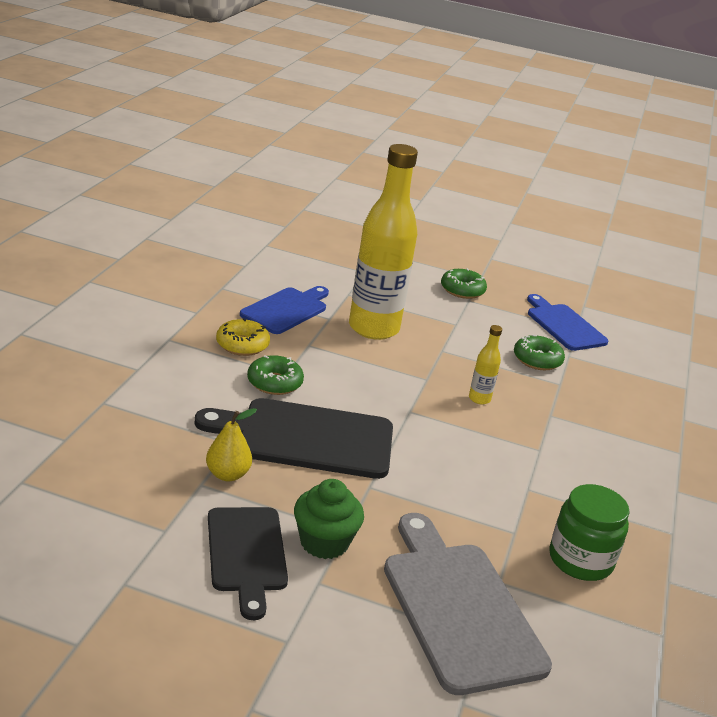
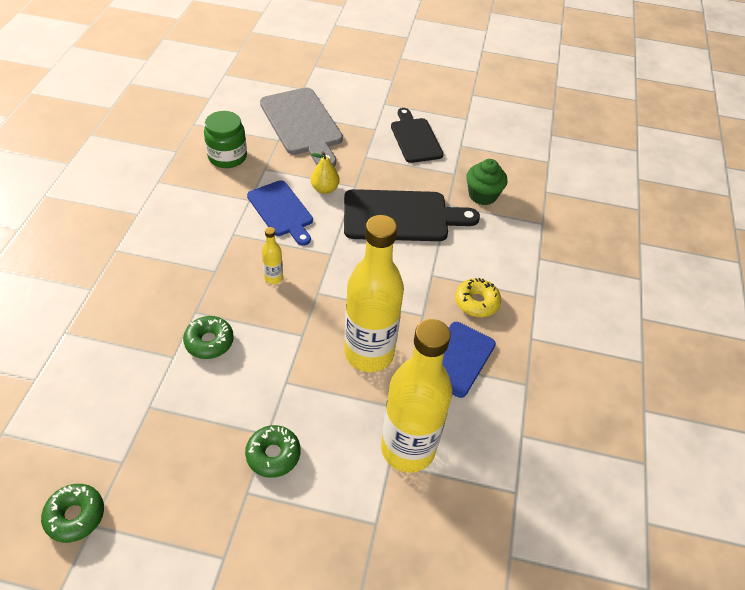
camera: 175 degrees right, 20 degrees up
(227, 474) = (442, 182): yellow pear -> yellow pear (325, 189)
(274, 383) = (438, 263): green donut -> green donut (75, 516)
(324, 542) = (376, 149): green cupcake -> green cupcake (482, 195)
(348, 275) = (408, 449): none -> yellow bottle
(564, 325) = (162, 411): blue cutting board -> blue cutting board (281, 211)

